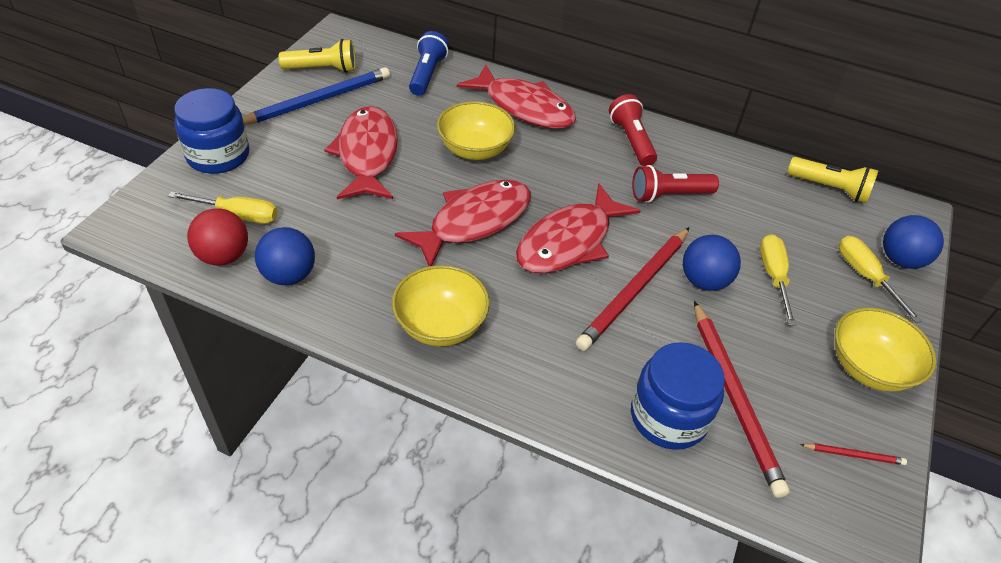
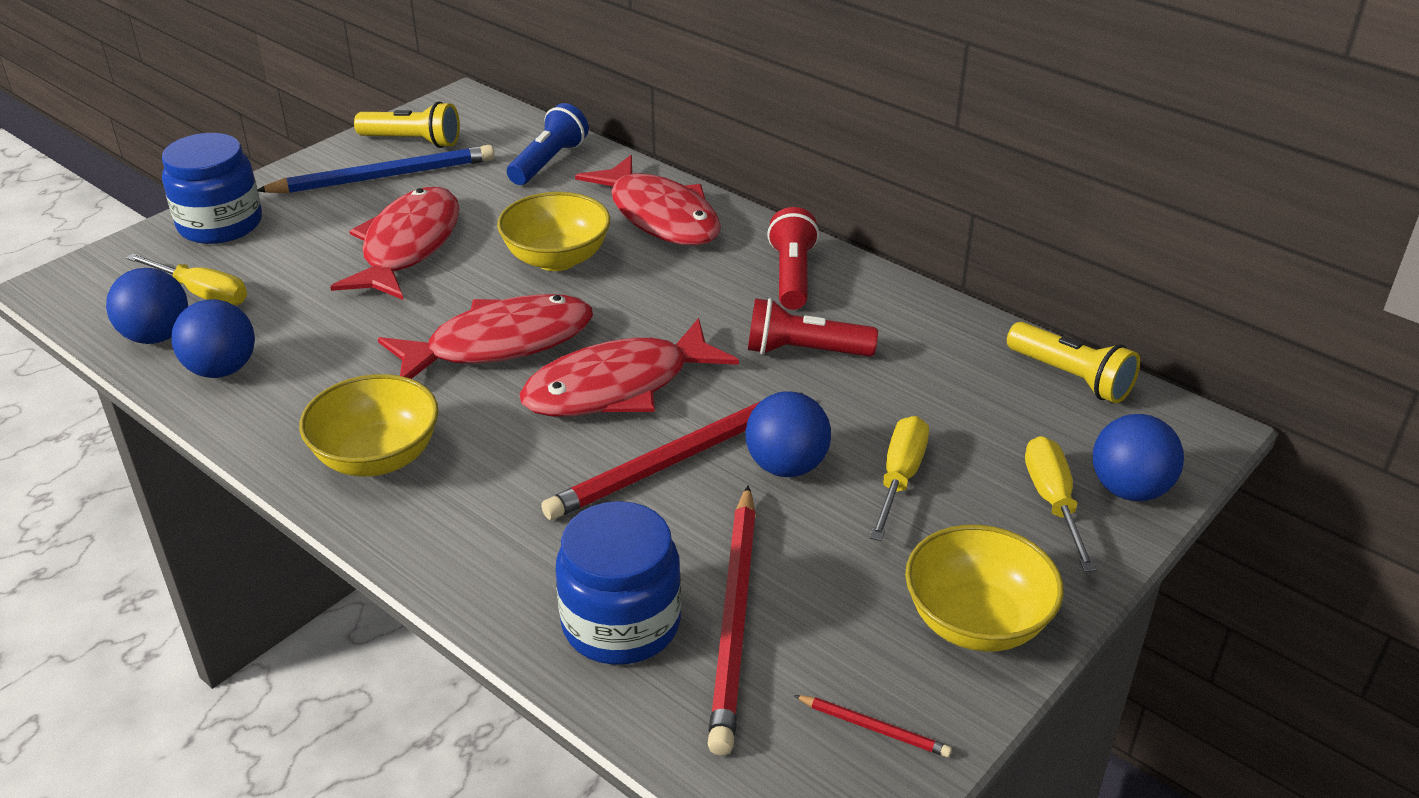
camera: 20 degrees right, 10 degrees down
(224, 256) = (157, 336): red ball -> blue ball

